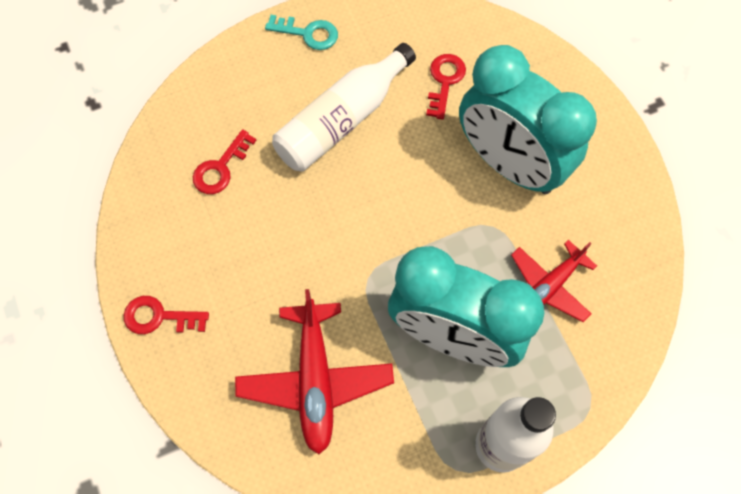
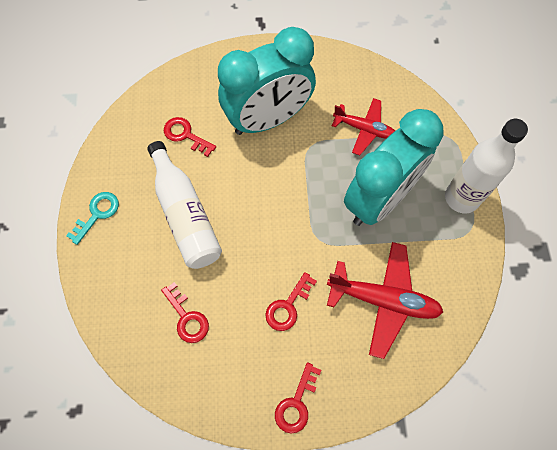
camera: 70 degrees left, 0 degrees up
(269, 270) = (288, 306): none -> red key
(549, 286) = (364, 129): red plane -> red plane turned 45 degrees counterclockwise

